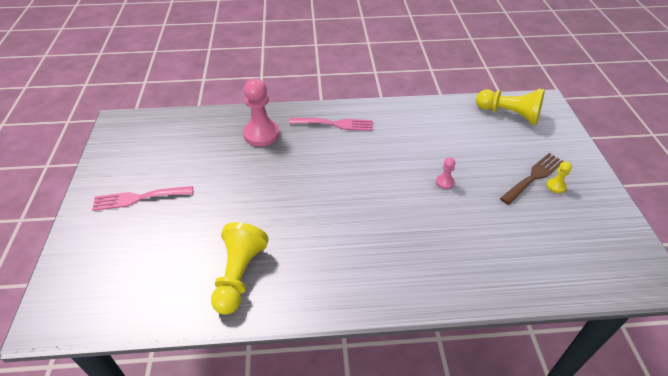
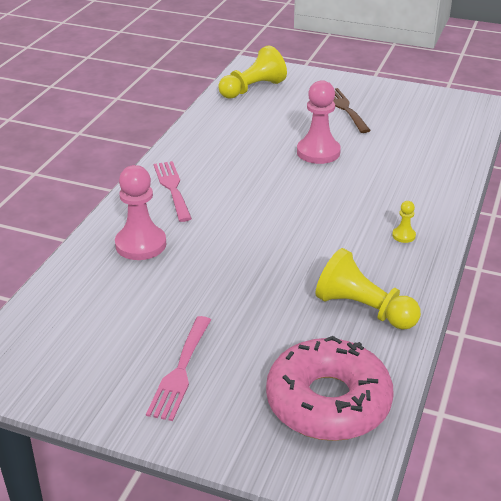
camera: 65 degrees left, 10 degrees down
(125, 284) = (328, 402): none -> pink donut
(335, 124) = (172, 188): pink fork -> pink fork turned 45 degrees counterclockwise
(444, 182) = (318, 152): pink pawn -> pink pawn, size x2.17
(556, 186) = (363, 103): yellow pawn -> yellow pawn (403, 236)

